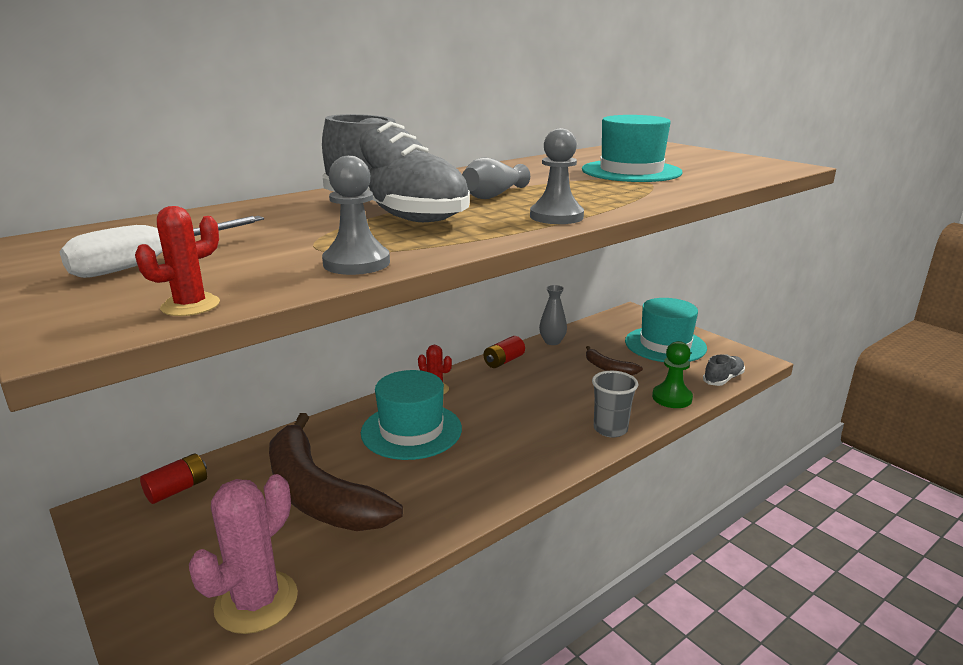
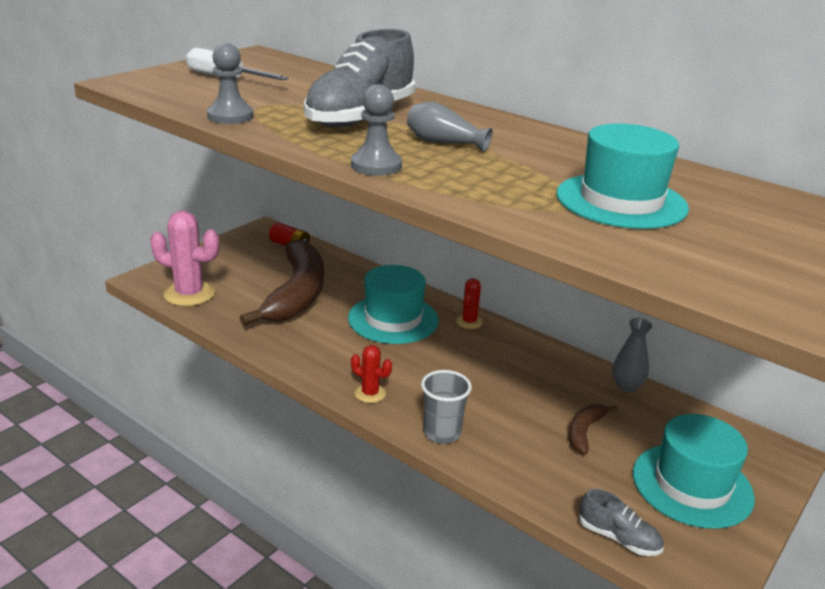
camera: 75 degrees right, 5 degrees up
(190, 305) = (154, 93): red cactus -> red cactus (370, 393)
(318, 493) = (296, 294): brown banana -> brown banana turned 150 degrees clockwise
(503, 361) = (552, 355): red battery -> none
(672, 398) = (536, 484): green pawn -> none

